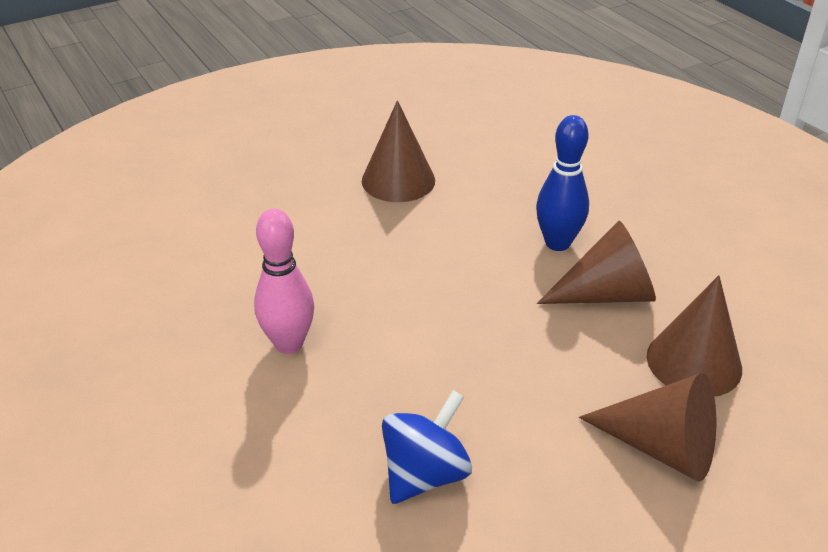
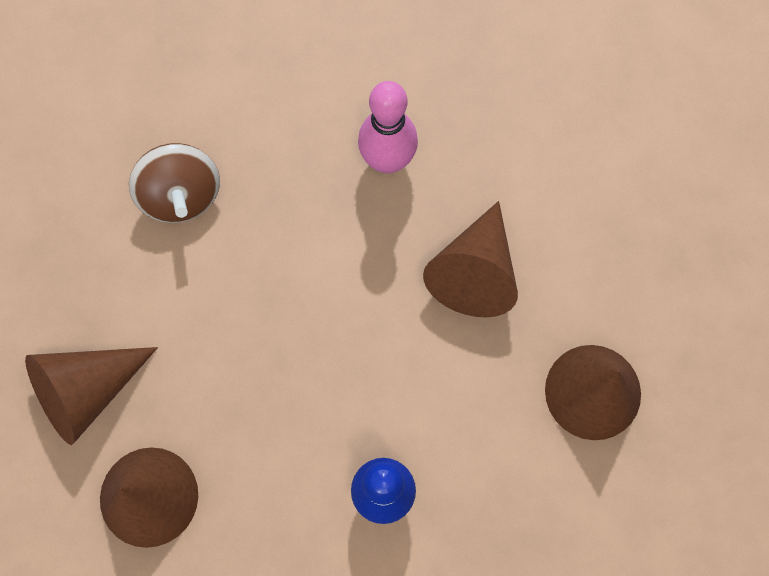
camera: 120 degrees right, 35 degrees up
(425, 474) = (181, 195): blue spinning top -> brown spinning top
(607, 294) = (280, 486): brown cone -> brown cone (474, 272)

